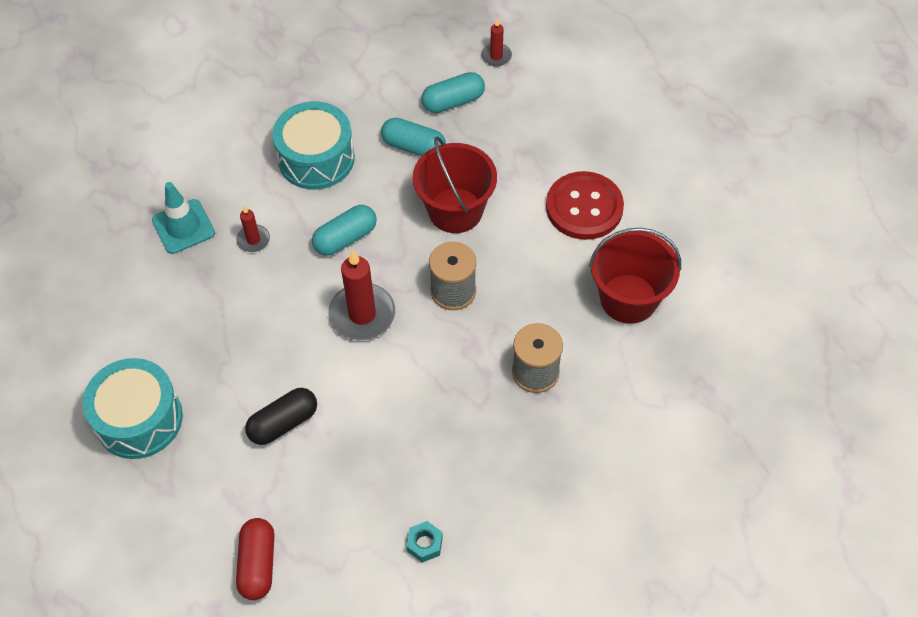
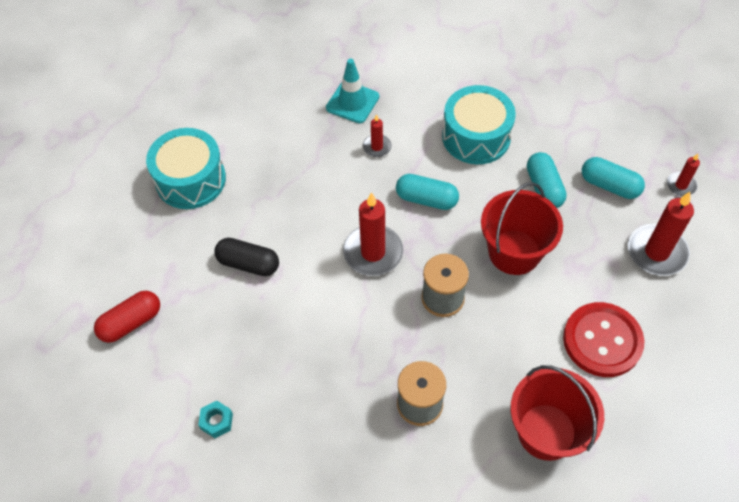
camera: 55 degrees right, 0 degrees up
(540, 116) = (656, 252): none -> red candle

